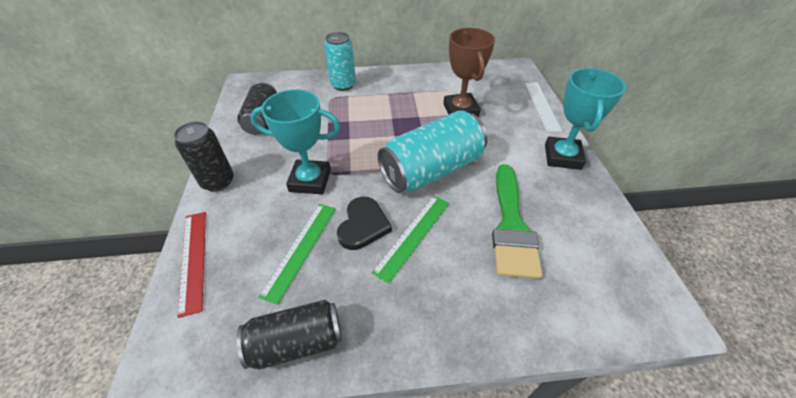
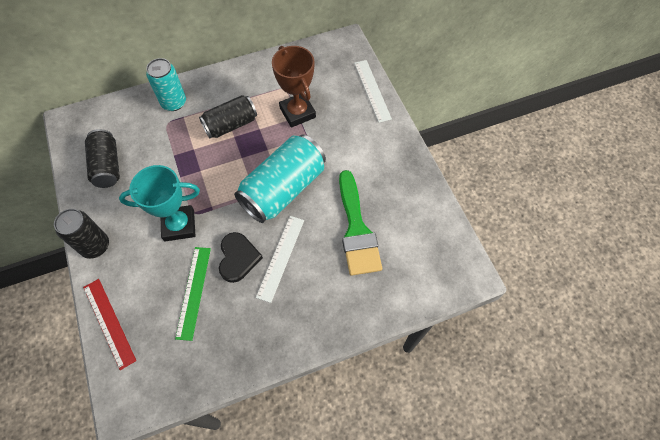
camera: 15 degrees left, 15 degrees up
(296, 342) = (216, 363): black can -> black can (231, 125)
(413, 236) = (281, 257): green ruler -> white ruler
(562, 157) = (393, 149): turquoise trophy -> none

